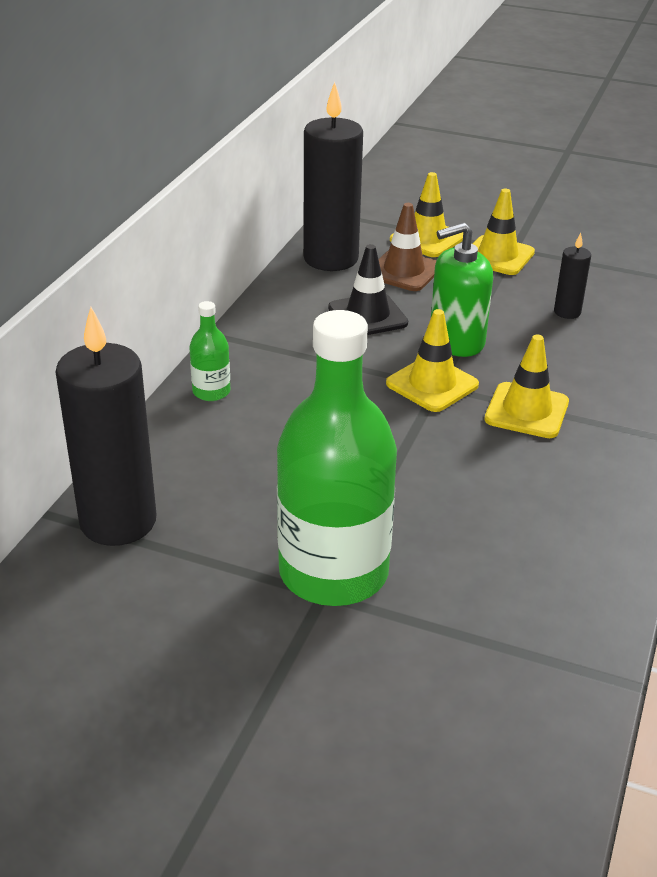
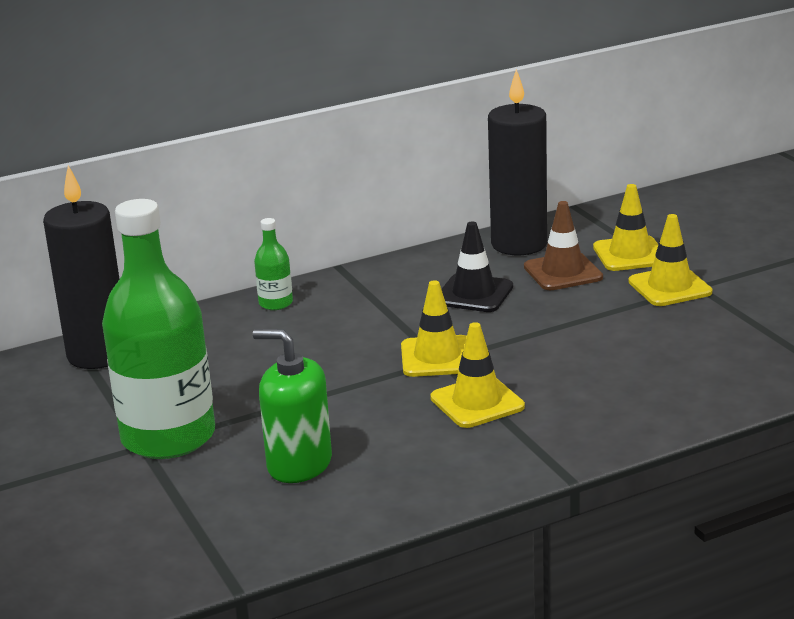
camera: 45 degrees right, 10 degrees down
(456, 341) = (512, 335): green soap dispenser -> green soap dispenser (299, 464)
(567, 312) = (650, 349): black candle -> none

